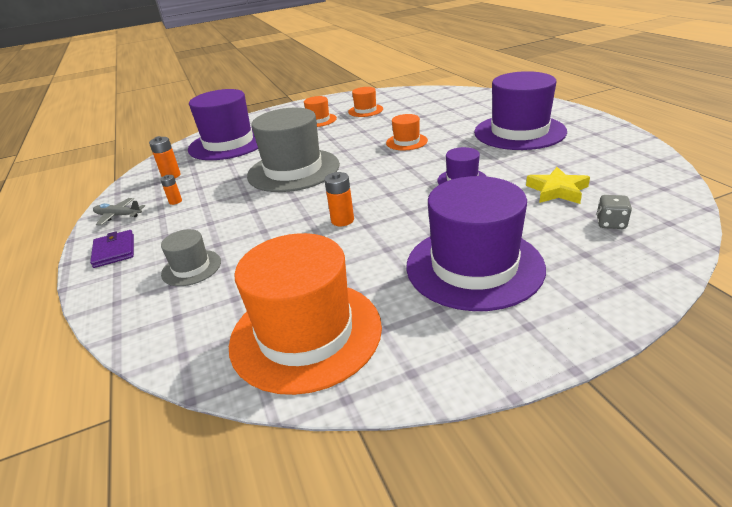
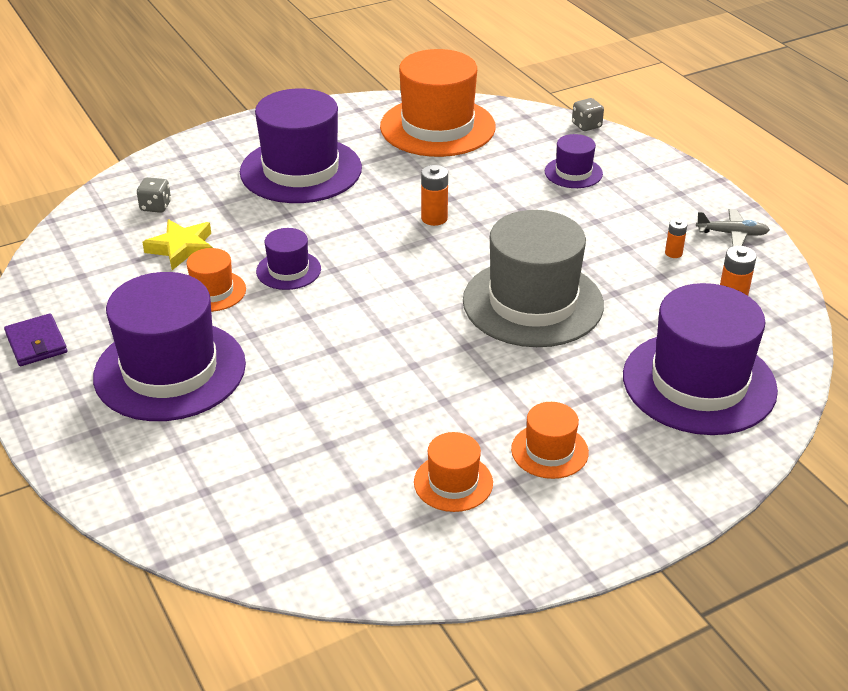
camera: 170 degrees right, 5 degrees up
(114, 251) = (679, 190): purple wallet -> purple wallet (36, 343)
(122, 335) = (586, 125): none -> grey dice
(191, 268) = (573, 173): grey hat -> purple hat
(406, 142) = (361, 359): orange hat -> orange hat (212, 291)

